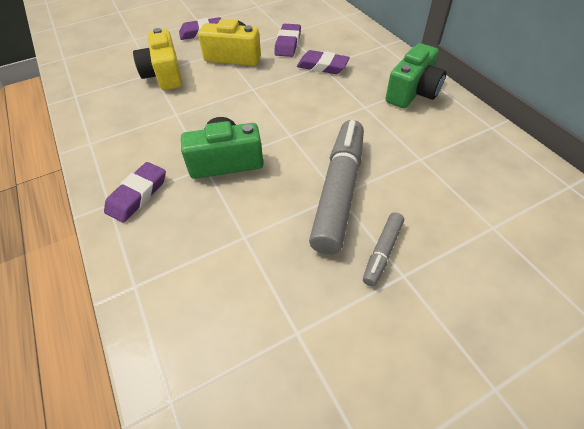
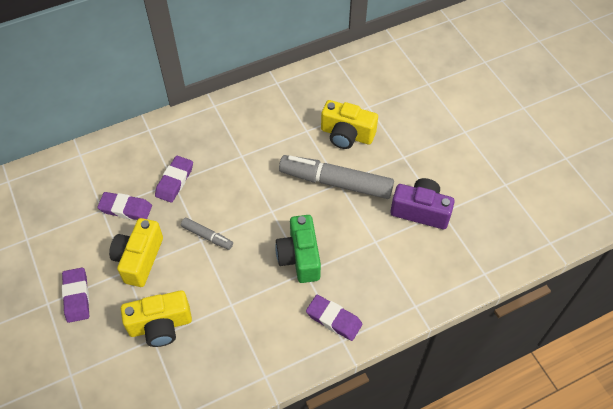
camera: 90 degrees left, 5 degrees up
(298, 298) = (420, 211): none -> purple camera
(382, 252) = (387, 164): grey marker -> grey marker (207, 236)
(413, 92) = (227, 120): green camera -> none
(426, 201) = (346, 135): none -> yellow camera

